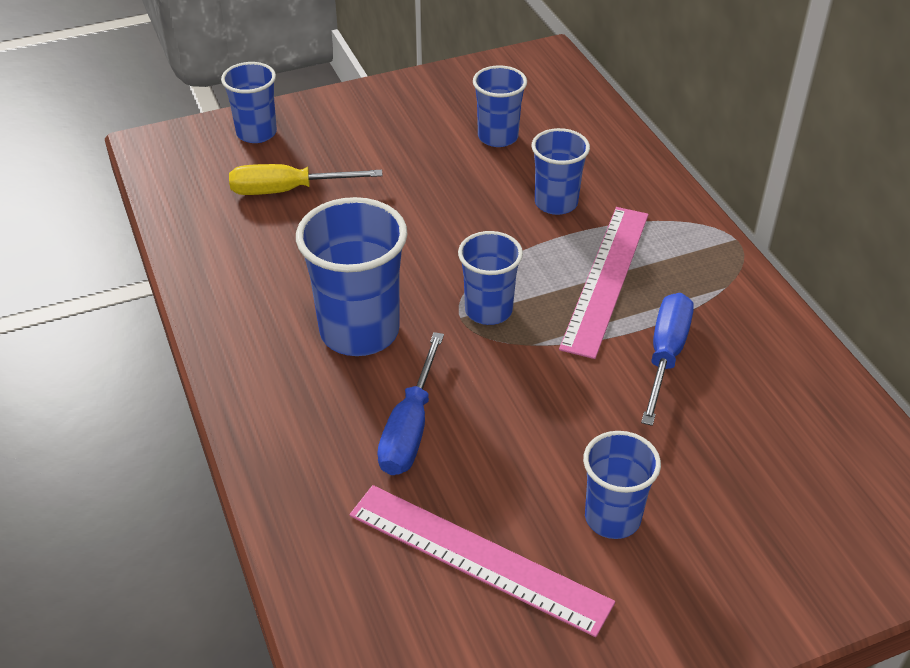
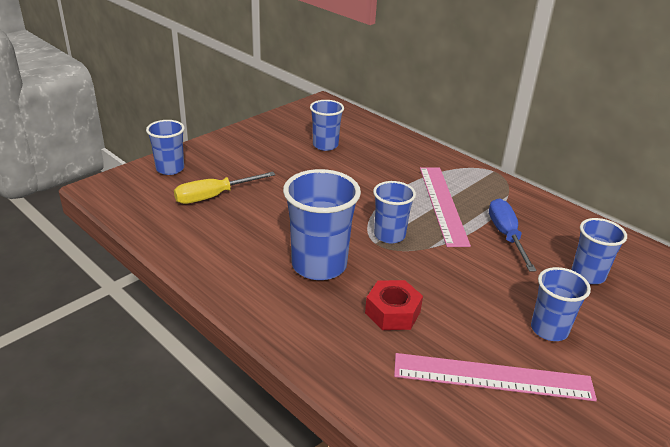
camera: 25 degrees left, 10 degrees down
(410, 427) = (392, 312): blue screwdriver -> red nut
(556, 203) = (384, 172): blue cup -> blue cup (588, 275)

